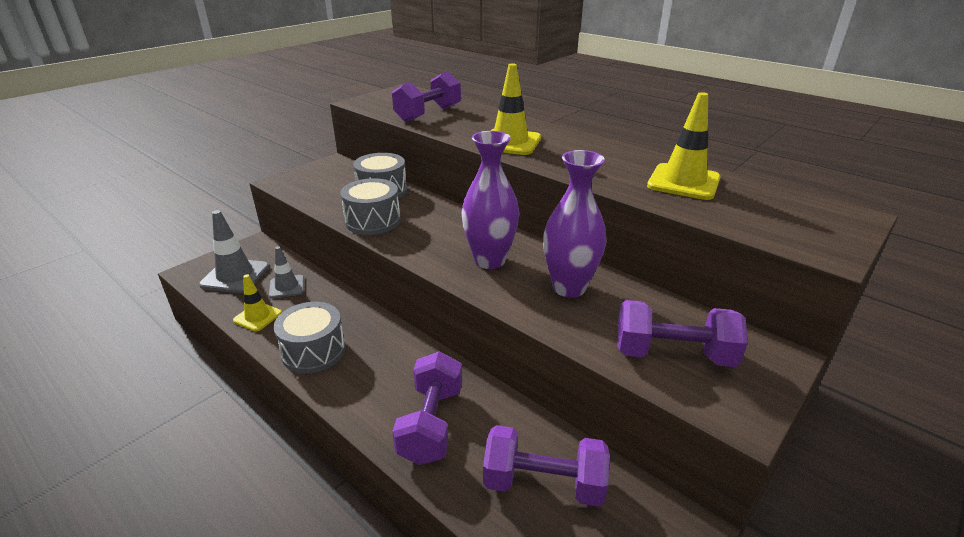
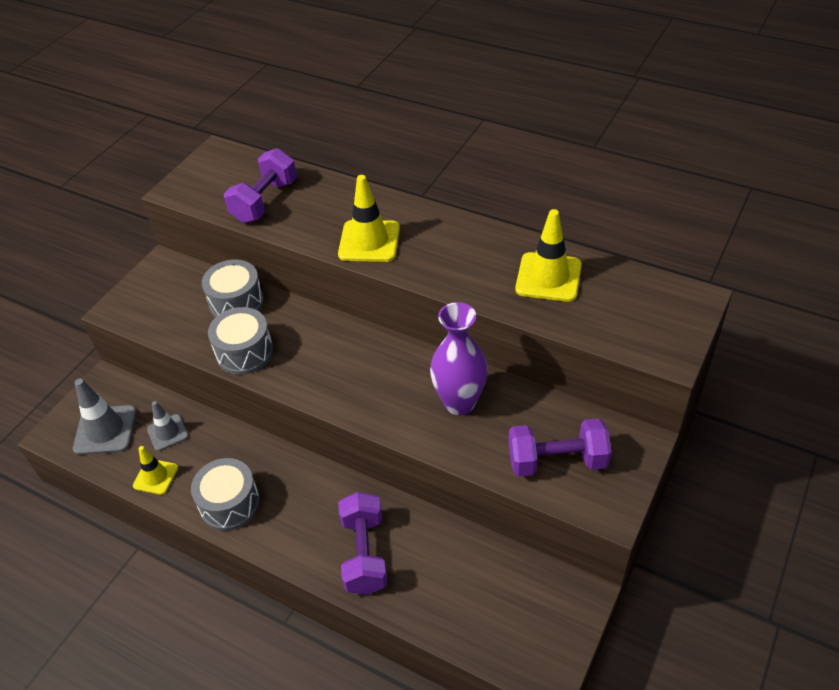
camera: 10 degrees left, 15 degrees up
(489, 260) = (379, 384): purple vase -> none
(543, 483) = (470, 585): purple dumbbell -> none

